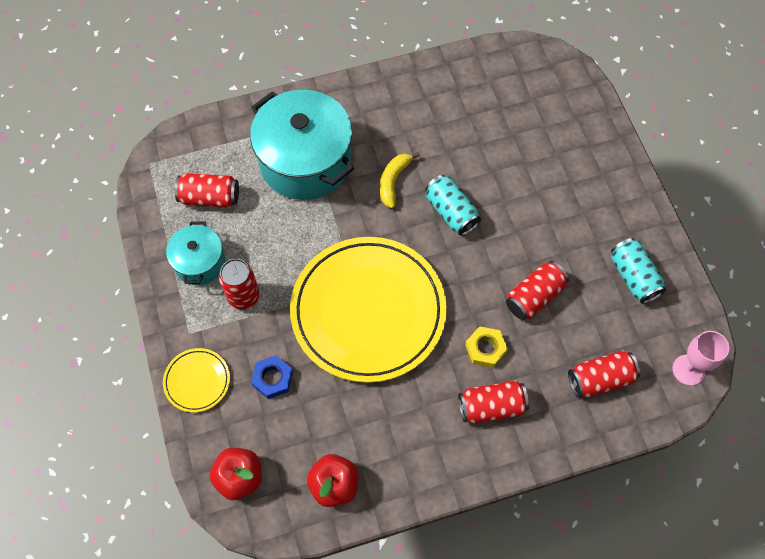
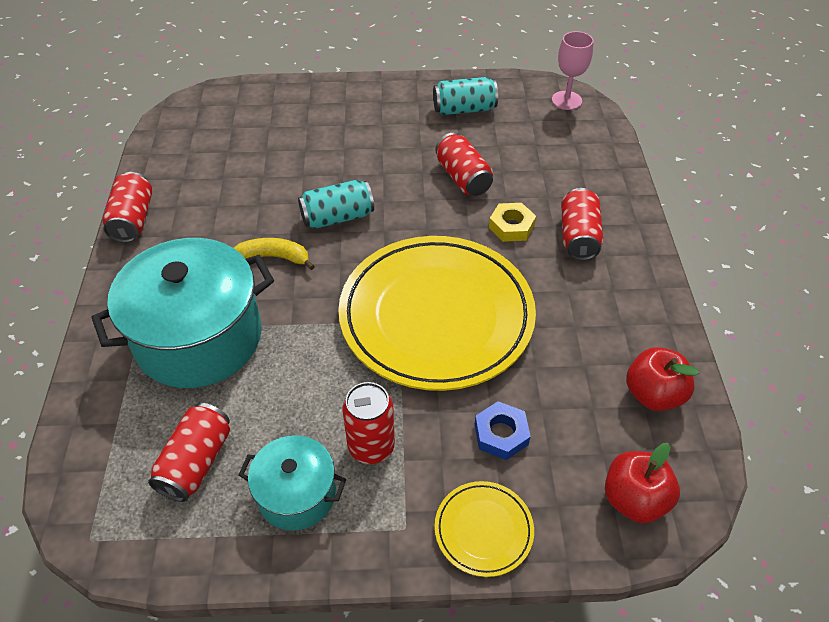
camera: 75 degrees left, 15 degrees down
(393, 181) = (273, 257): yellow banana -> yellow banana turned 150 degrees clockwise
(600, 379) = (564, 154): red can -> red can (133, 219)

